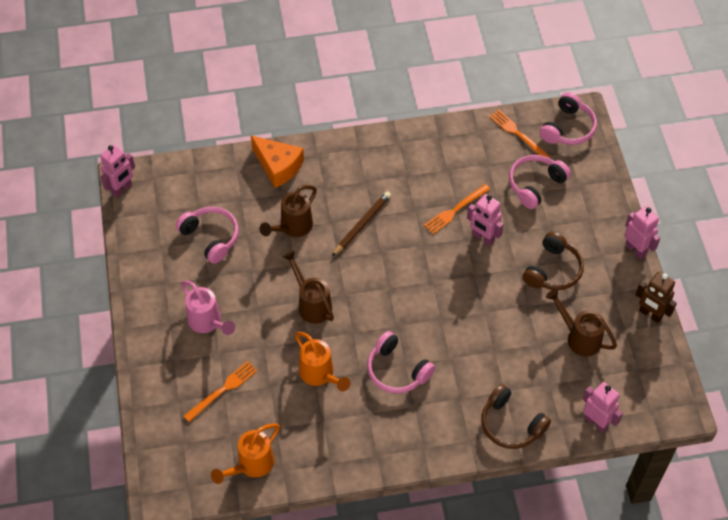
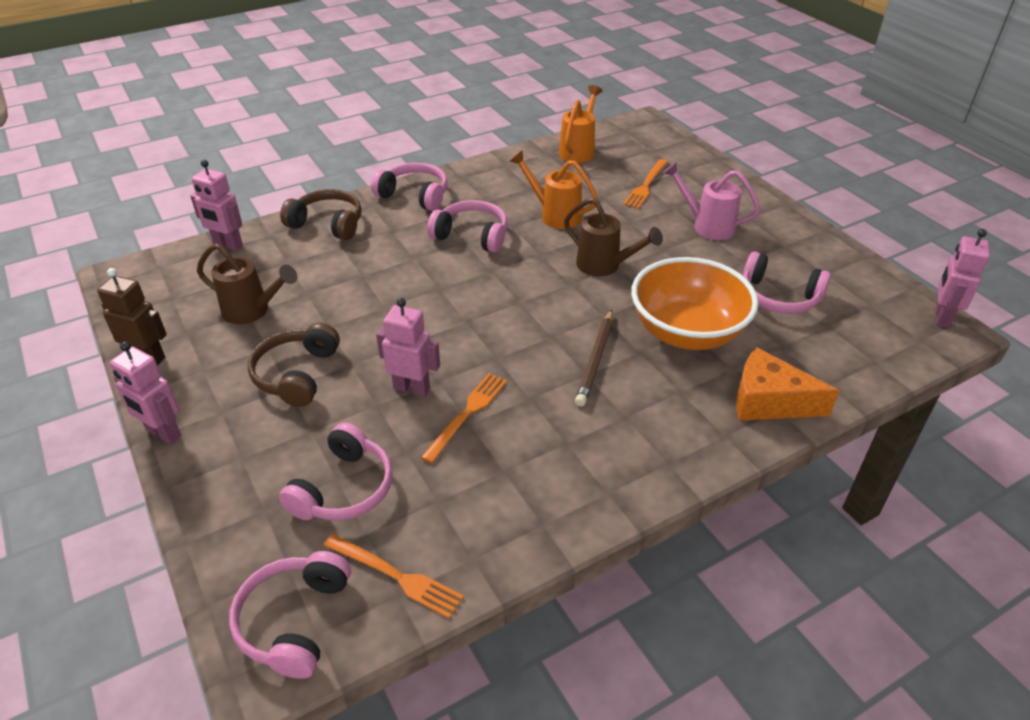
camera: 160 degrees right, 15 degrees down
(292, 227) = (687, 332): brown watering can -> orange bowl
(428, 442) = (414, 195): none -> pink headphones

